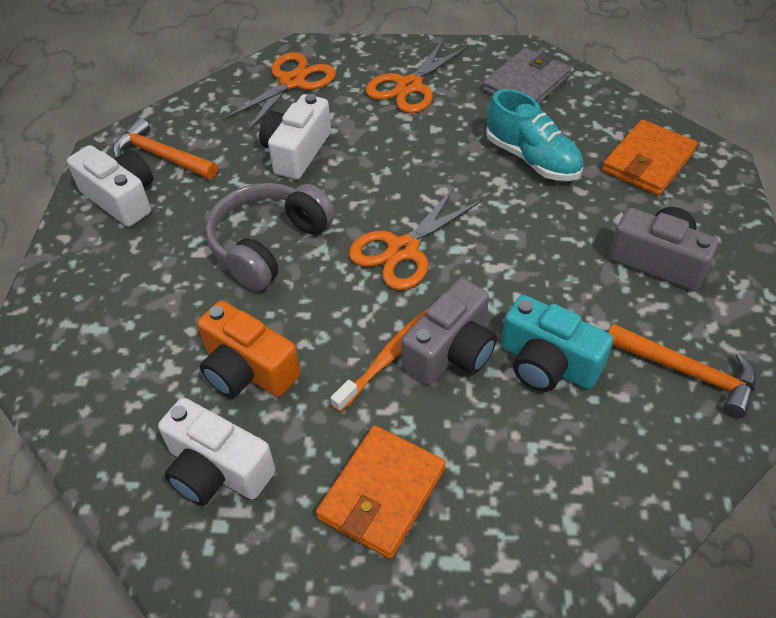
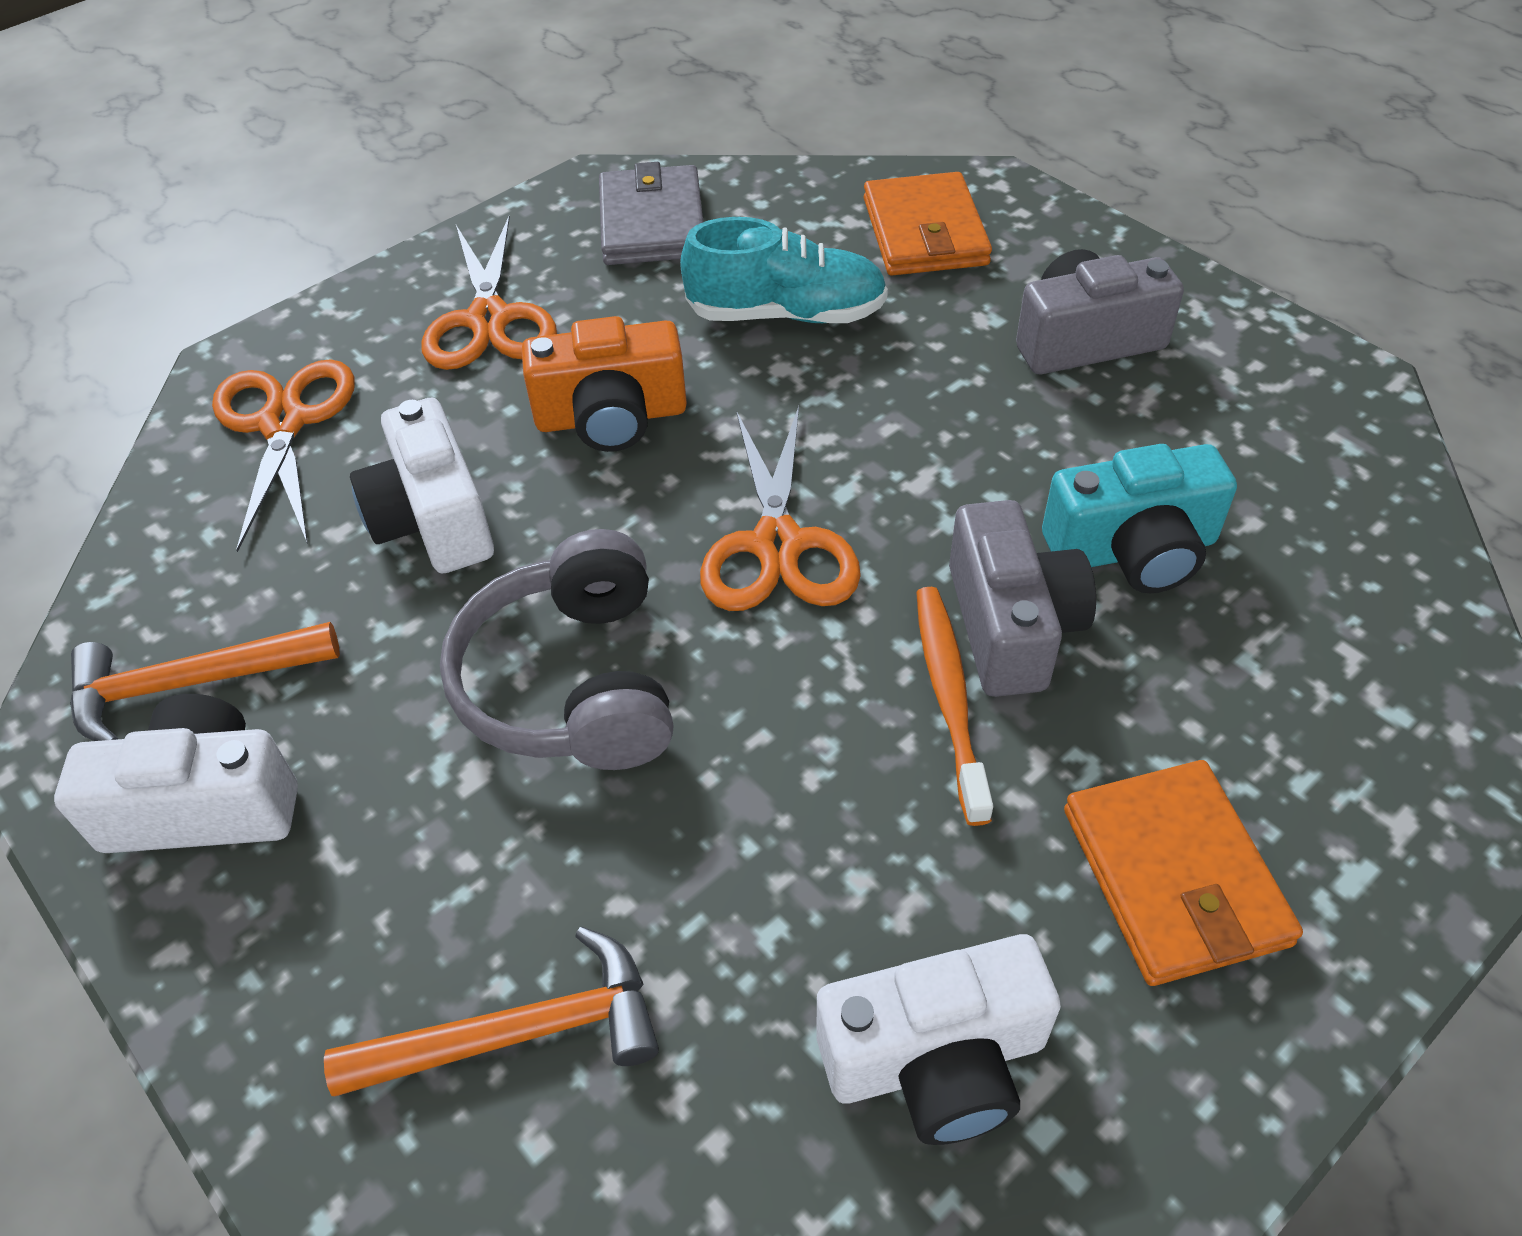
camera: 45 degrees left, 0 degrees up
(247, 369) = (785, 882): orange camera -> orange camera (611, 417)
(687, 372) = (1274, 444): orange hammer -> orange hammer (519, 1033)

